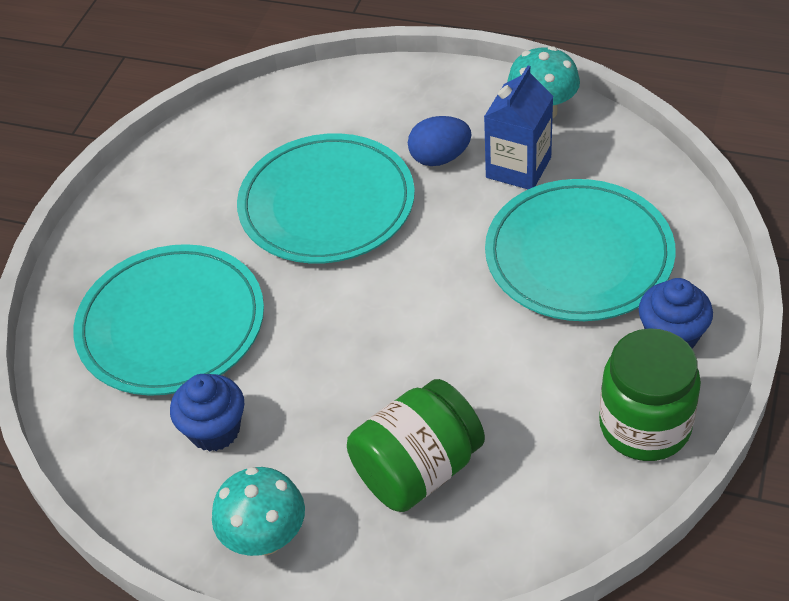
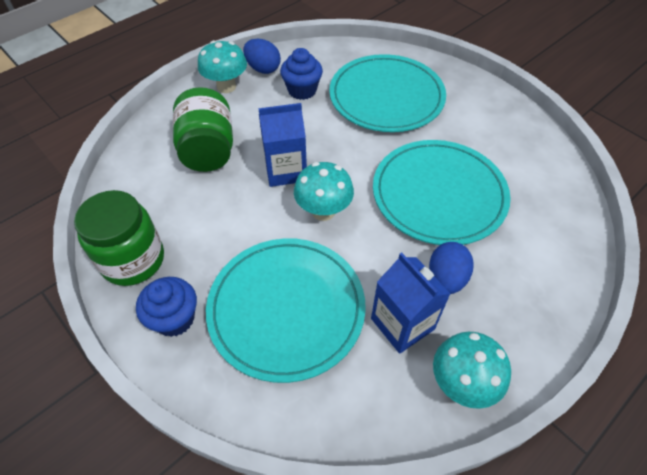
camera: 115 degrees right, 5 degrees up
(189, 514) = (263, 69): none -> blue egg
(391, 360) = (285, 170): none -> blue carton
(429, 289) = (323, 211): none -> turquoise mushroom

